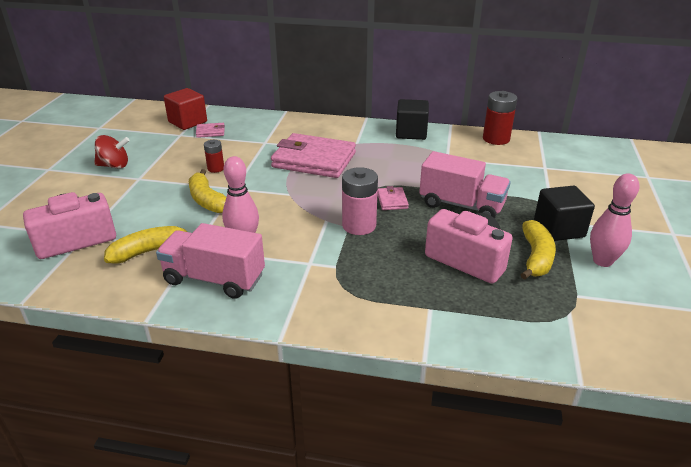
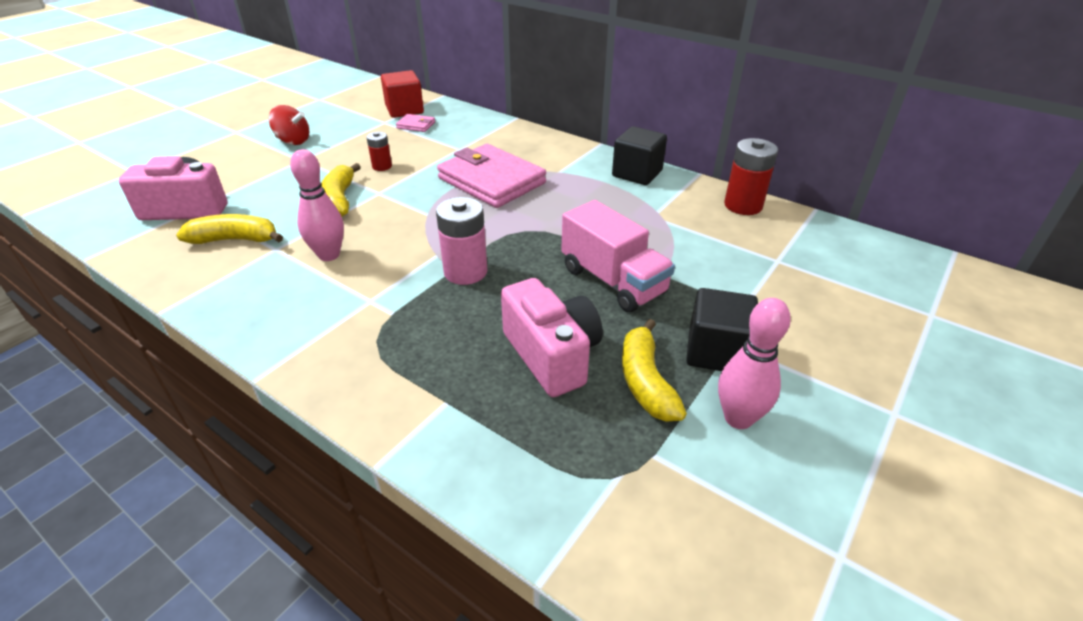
camera: 25 degrees right, 5 degrees up
(214, 279) = (261, 288): pink truck -> none
(392, 201) = (533, 252): pink wallet -> none
(536, 257) = (645, 381): yellow banana -> yellow banana turned 135 degrees clockwise

